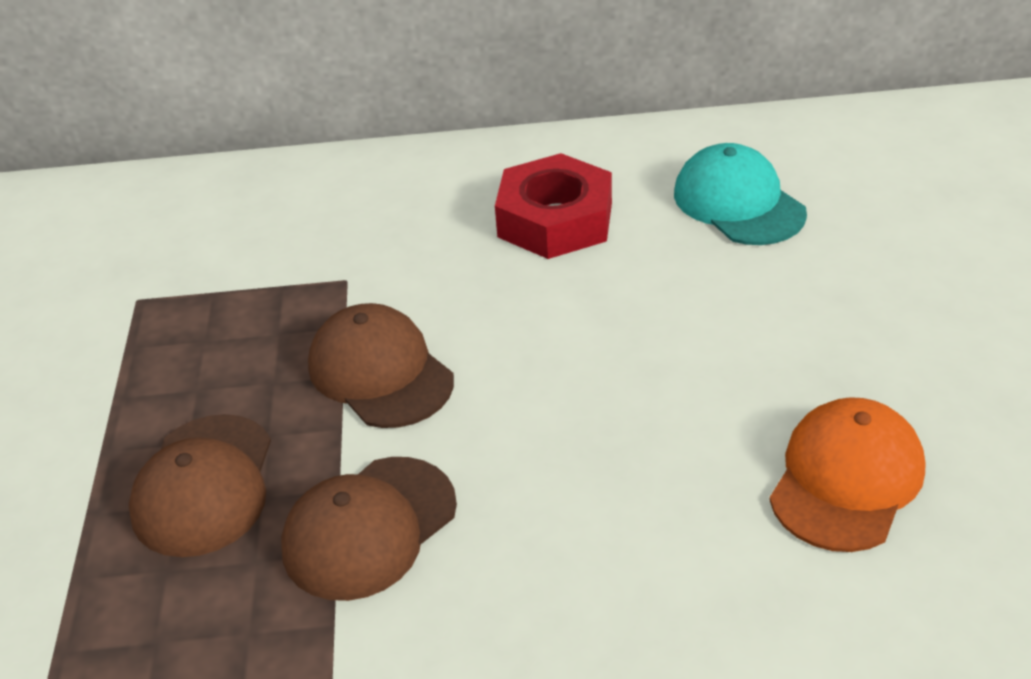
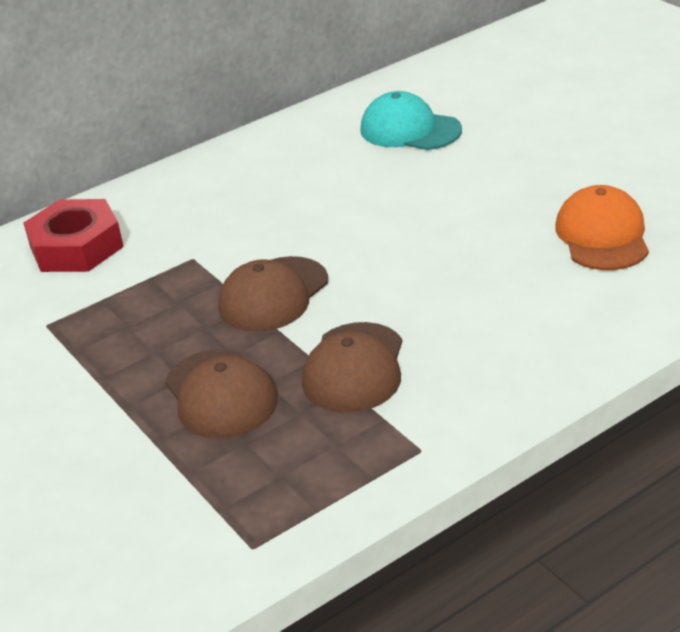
camera: 30 degrees left, 5 degrees down
(380, 372) = (273, 295): brown cap -> brown cap turned 75 degrees counterclockwise
(555, 220) = (301, 178): red nut -> red nut (76, 247)

